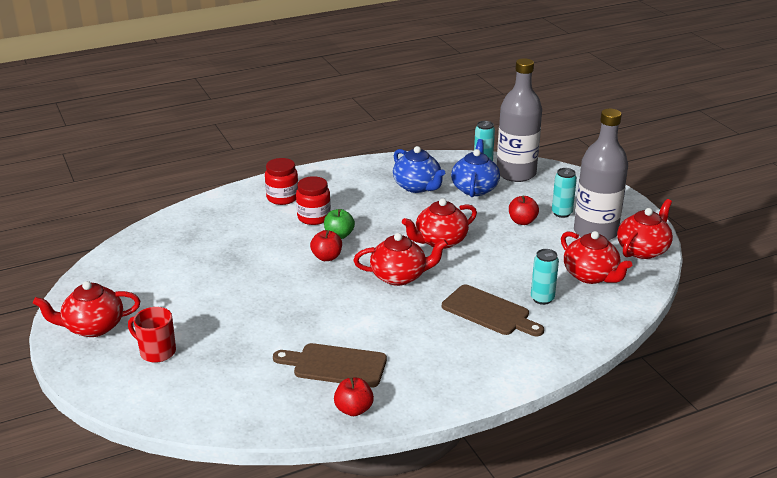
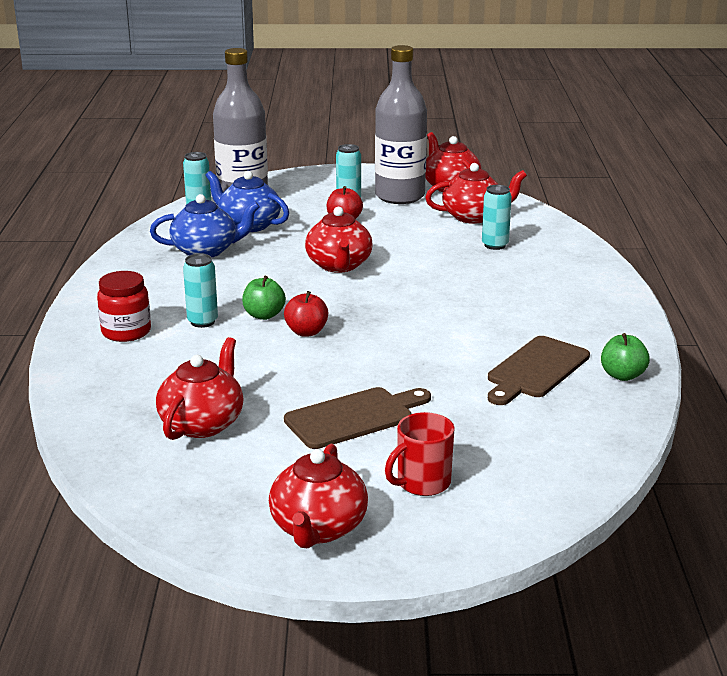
camera: 65 degrees left, 5 degrees down
(314, 217) = (202, 322): red jar -> turquoise can
(354, 409) = (622, 375): red apple -> green apple
(399, 276) = (390, 301): red teapot -> red teapot (202, 423)
(489, 312) = (497, 273): brown cutting board -> brown cutting board (354, 417)

